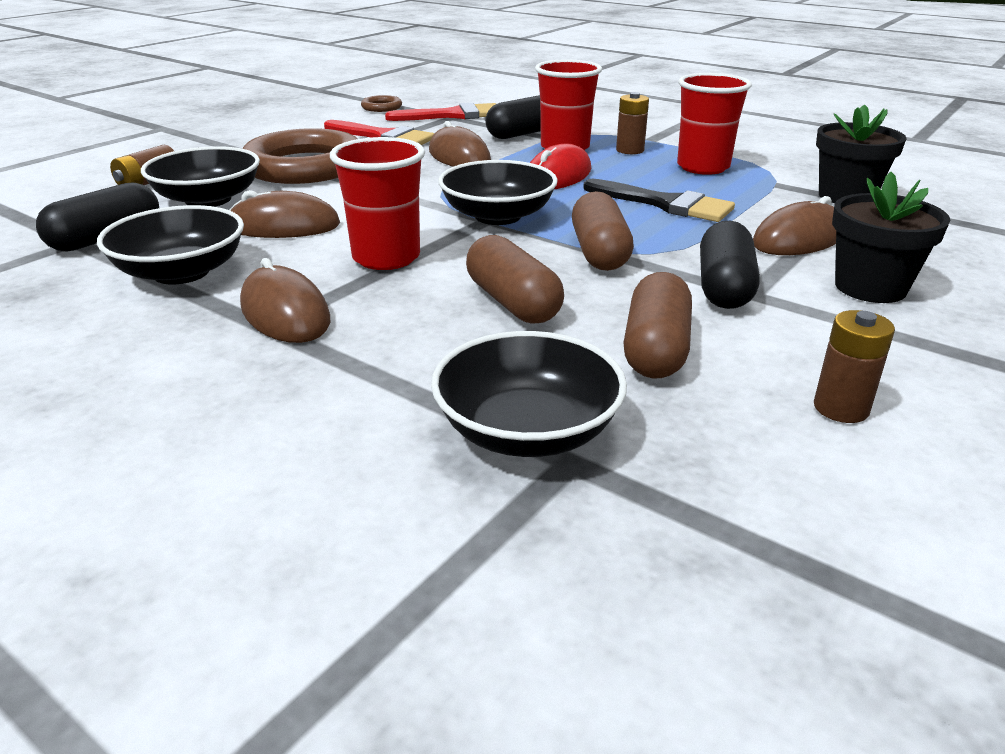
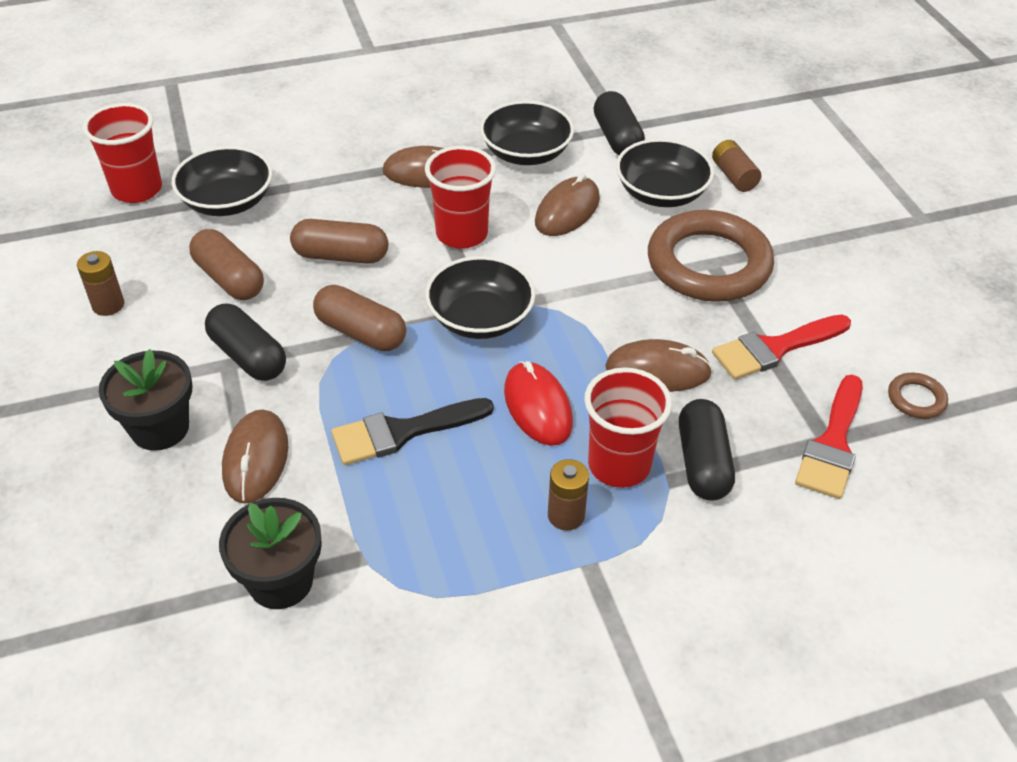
camera: 125 degrees right, 15 degrees up
(703, 167) = (459, 536): red cup -> red cup (137, 189)

